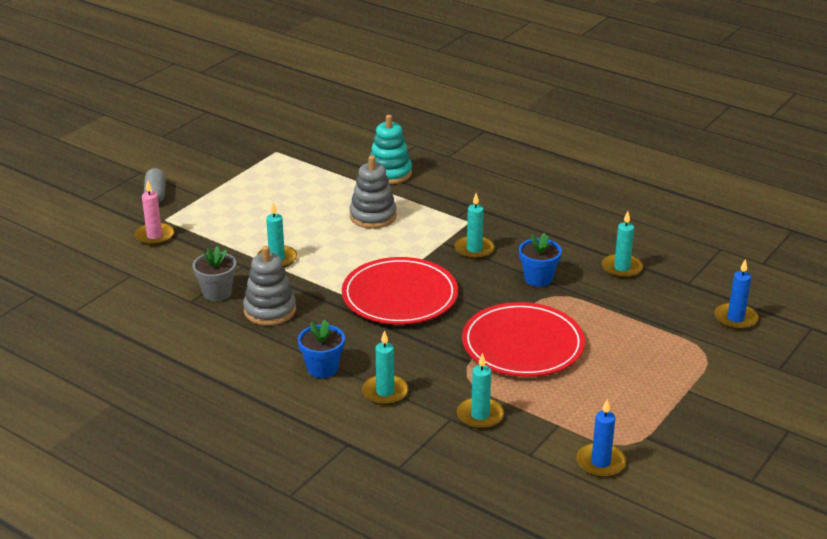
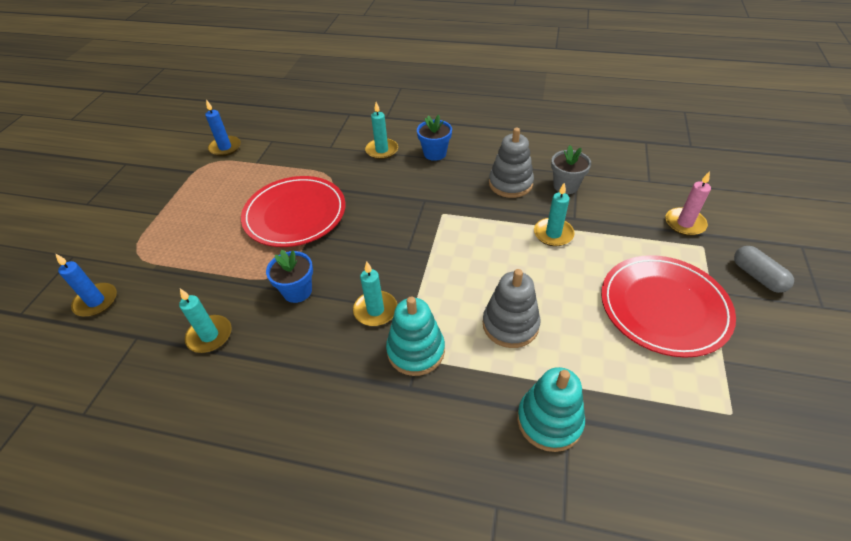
camera: 160 degrees right, 15 degrees up
(400, 296) = (418, 229): red plate -> red plate (664, 307)
(455, 221) = (416, 351): none -> turquoise stacking toy
(480, 415) = (311, 154): turquoise candle -> none

